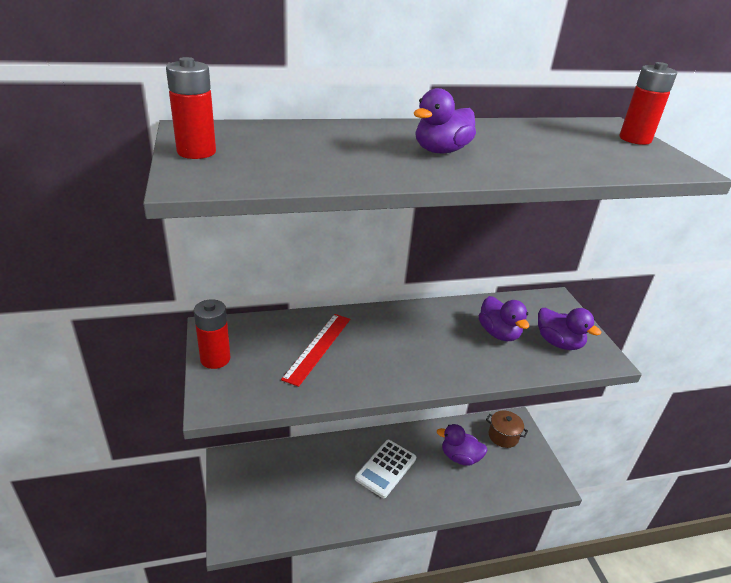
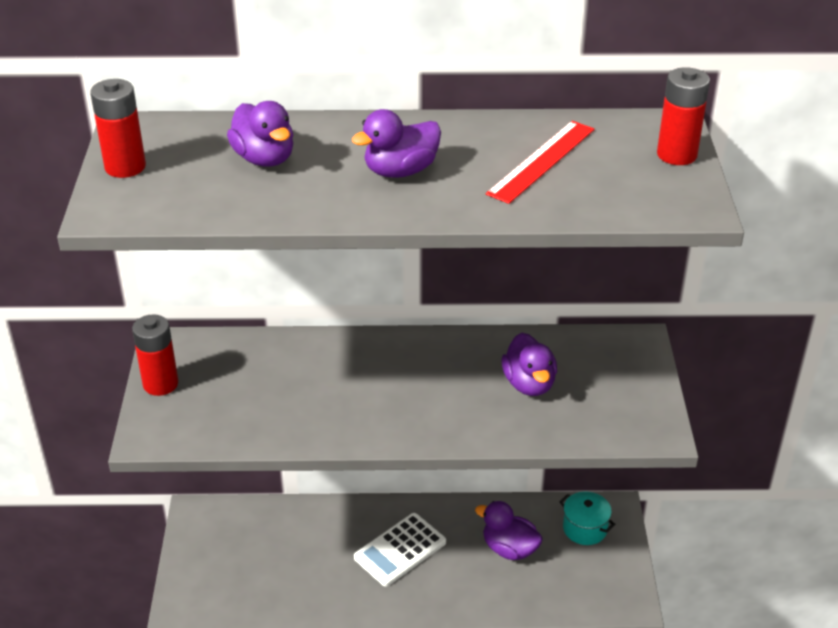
camera: 15 degrees right, 5 degrees up
(318, 347) = (286, 381): red ruler -> red ruler (541, 161)
(503, 436) = (585, 528): brown pot -> turquoise pot
(558, 343) = (605, 404): purple duck -> purple duck (264, 159)

